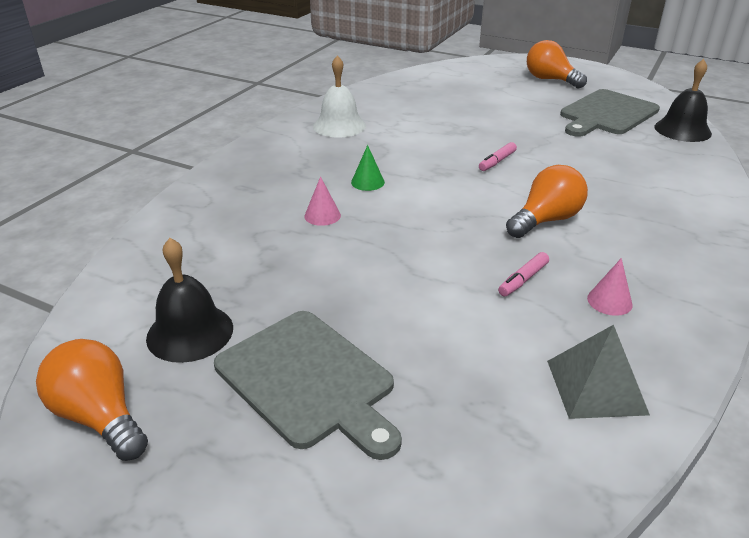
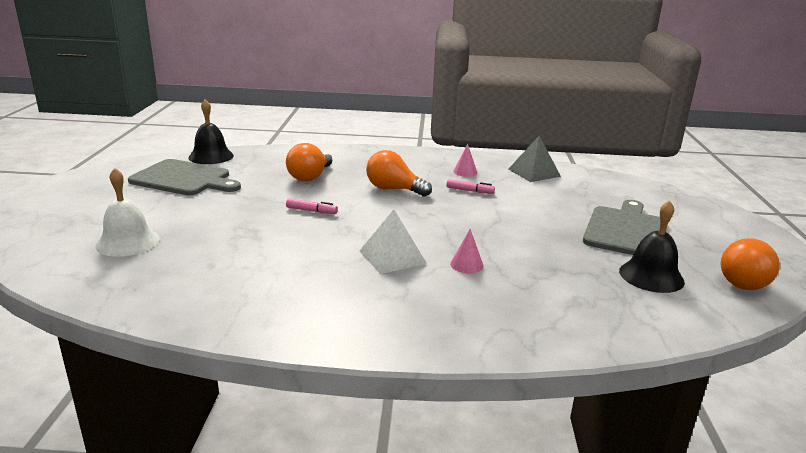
camera: 115 degrees left, 10 degrees down
(339, 126) = (268, 300): white bell -> white bell (128, 242)
(367, 182) = (392, 257): green cone -> white pyramid
(550, 80) = (86, 204): orange light bulb -> orange light bulb (310, 177)

